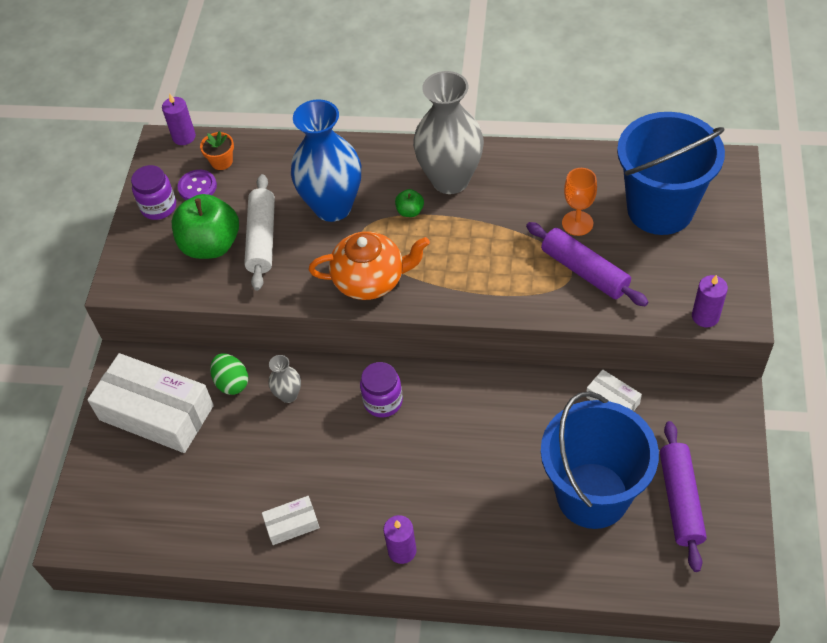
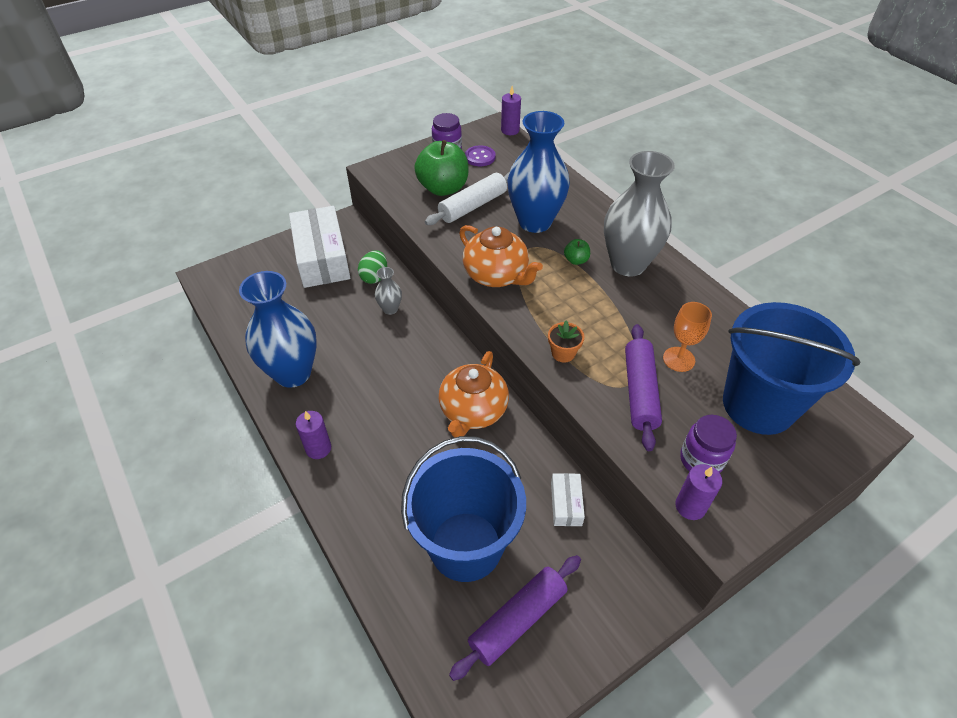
camera: 45 degrees right, 5 degrees down
(221, 161) = (510, 155): orange flower pot -> orange flower pot (563, 353)
(292, 524) = (293, 373): white box -> blue vase
(383, 401) = (430, 360): purple jar -> purple jar (701, 460)
(468, 405) = (473, 411): none -> orange teapot

